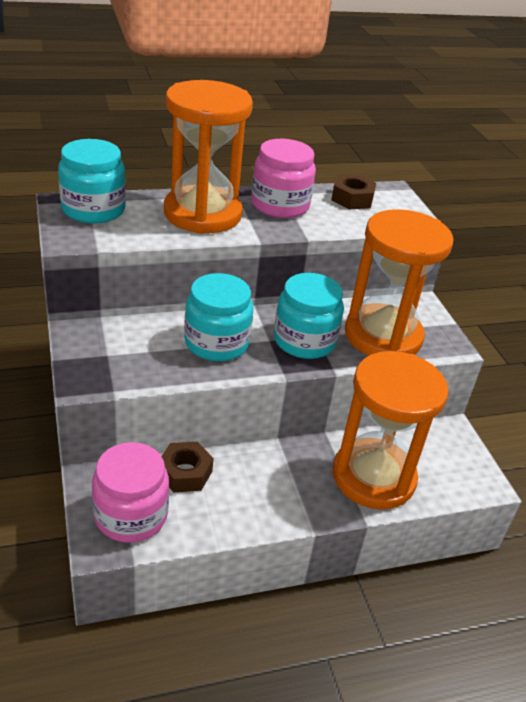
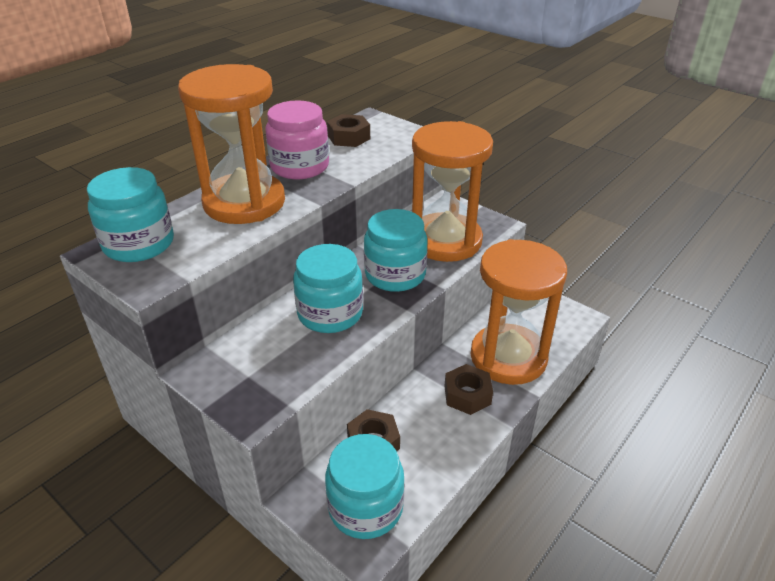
camera: 30 degrees left, 0 degrees up
(131, 515) = (365, 507): pink jar -> turquoise jar
(302, 485) = (467, 395): none -> brown nut

